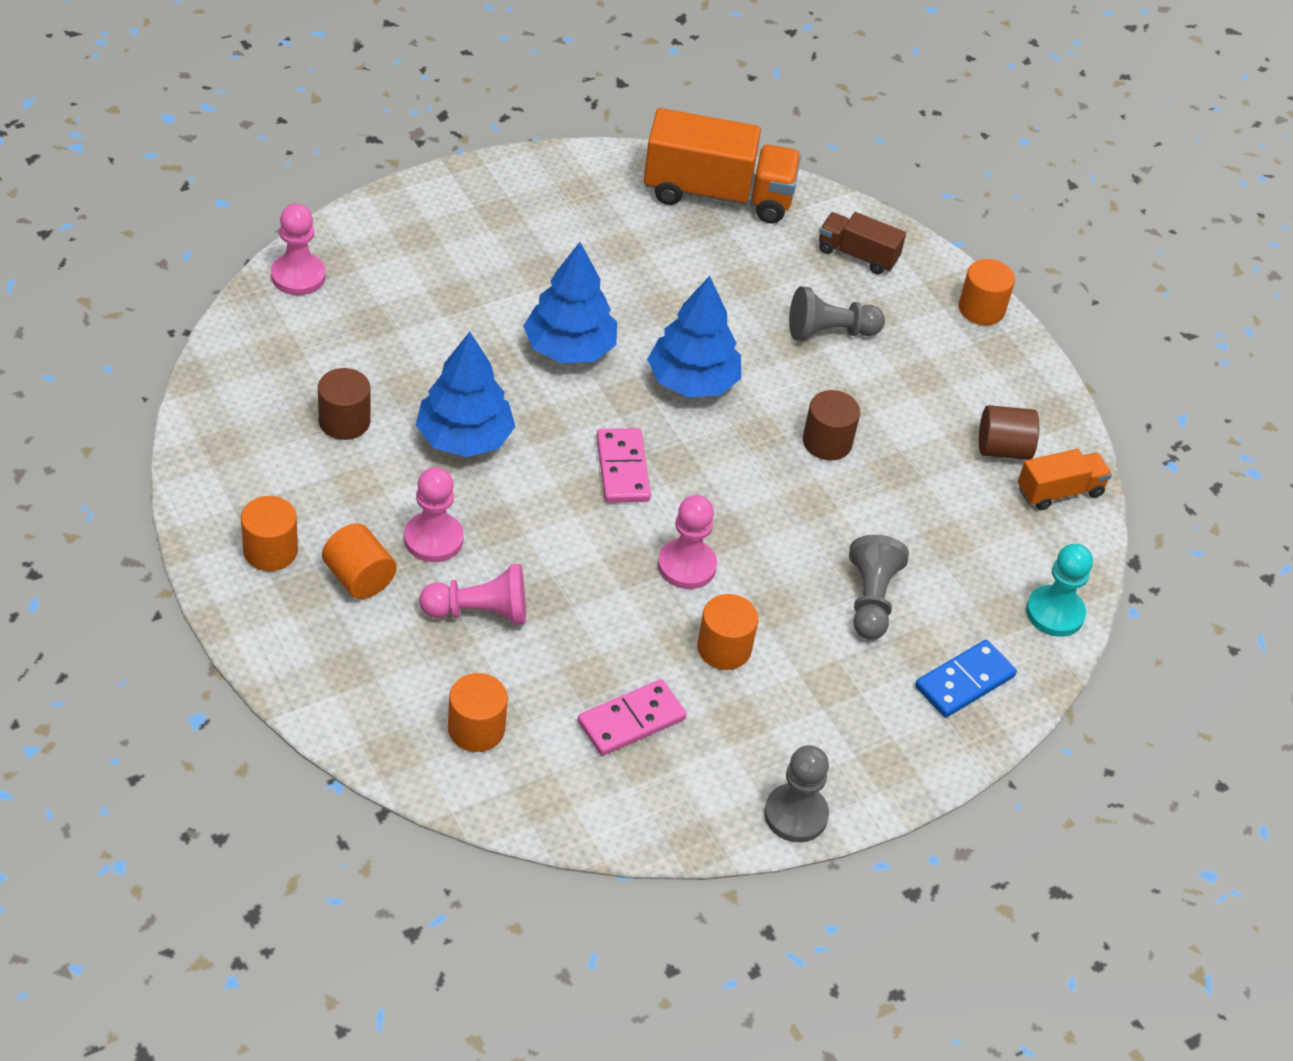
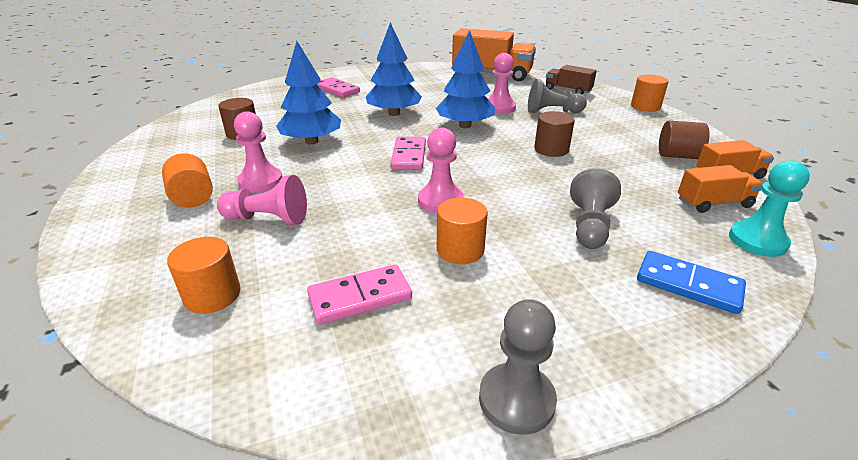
camera: 15 degrees right, 15 degrees down
(270, 550) = (144, 182): orange cylinder -> none
(298, 276) = (259, 91): pink pawn -> pink pawn (499, 108)
(442, 267) = (337, 90): none -> pink domino
(964, 681) = (688, 284): blue domino -> blue domino turned 60 degrees clockwise
(1024, 550) = (713, 203): none -> orange truck

